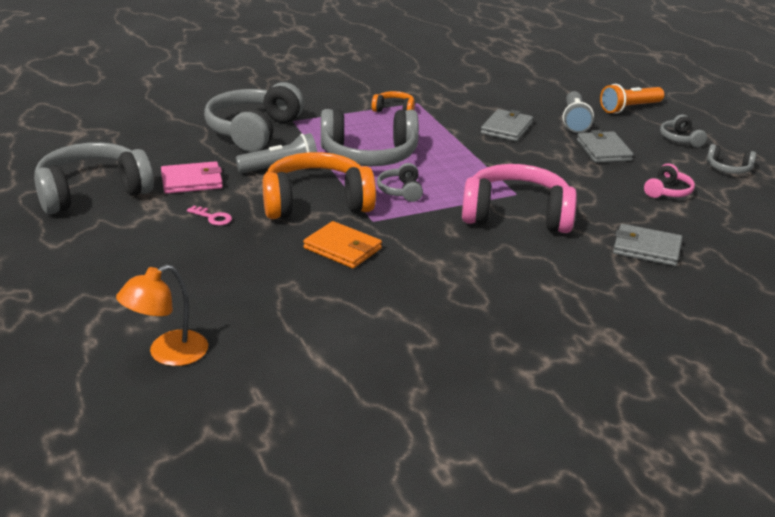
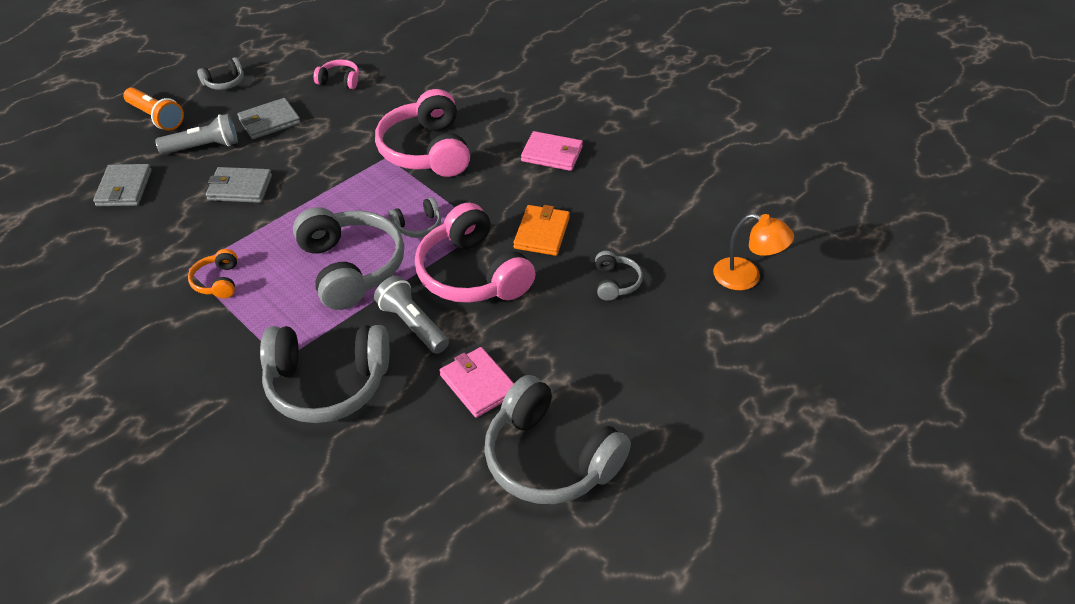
camera: 110 degrees left, 15 degrees up
(212, 217) = (542, 335): pink key -> none
(316, 203) = (472, 274): orange headphones -> pink headphones
(469, 286) = (552, 154): none -> pink wallet
(646, 248) = (443, 82): grey wallet -> grey wallet (124, 188)
(728, 169) = (279, 55): grey headphones -> grey headphones (615, 282)

